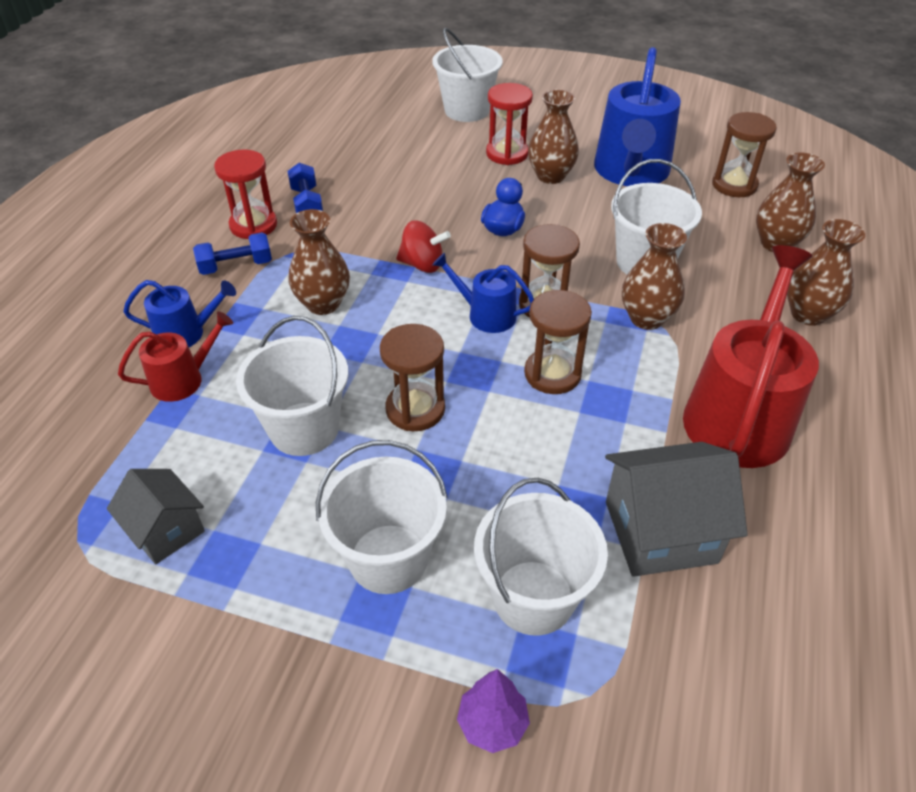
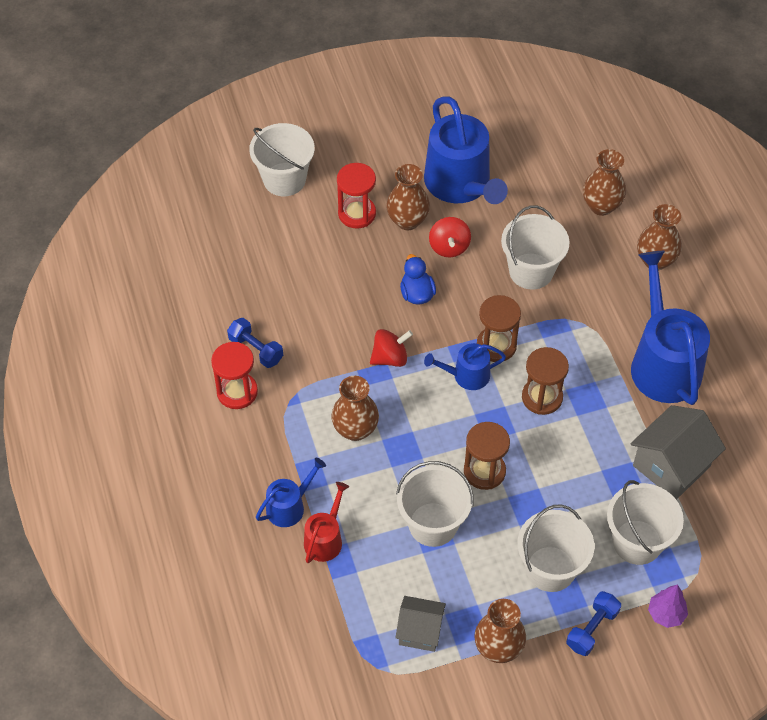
camera: 35 degrees left, 10 degrees up
(236, 266) = (264, 434): blue dumbbell -> blue dumbbell (592, 629)
(573, 209) = (449, 247): none -> red spinning top
(646, 318) = (565, 320): brown vase -> brown vase (498, 648)
(734, 185) = (539, 160): brown hourglass -> none
(739, 414) = (663, 363): red watering can -> blue watering can

